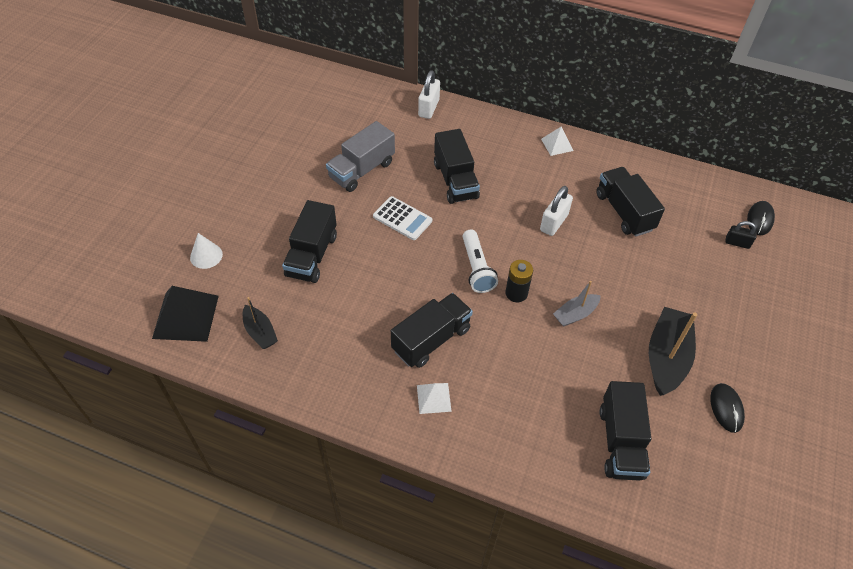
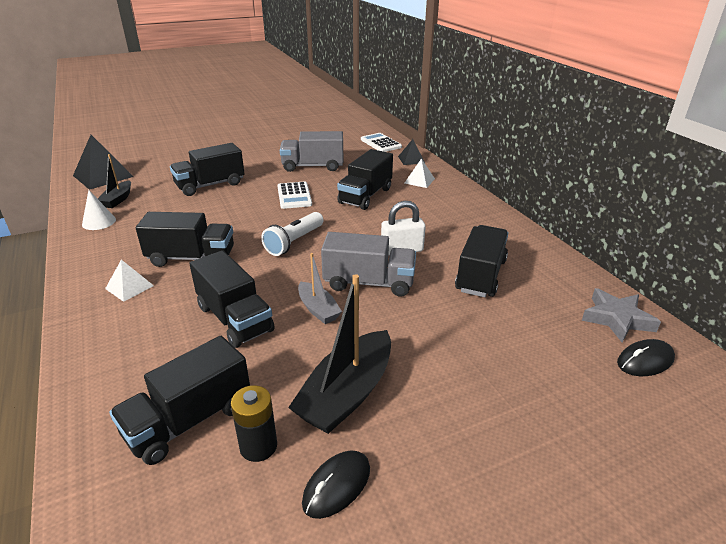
camera: 45 degrees right, 20 degrees down
(206, 256) = (162, 160): white cone -> white cone (99, 222)
(373, 99) = (380, 143): none -> white calculator
(429, 108) = (411, 159): white padlock -> black pyramid
(516, 293) = (296, 270): black battery -> black battery (258, 446)
(540, 362) = (235, 319): none -> black truck
(557, 144) = (484, 213): white pyramid -> white pyramid (419, 181)
(573, 268) = (369, 283): none -> grey truck
(575, 314) = (318, 309): grey boat -> grey boat turned 135 degrees counterclockwise
(666, 357) = (347, 394): black boat -> black boat turned 150 degrees clockwise
(721, 196) = (617, 319): none -> grey star
(737, 243) = (582, 362): black padlock -> none

